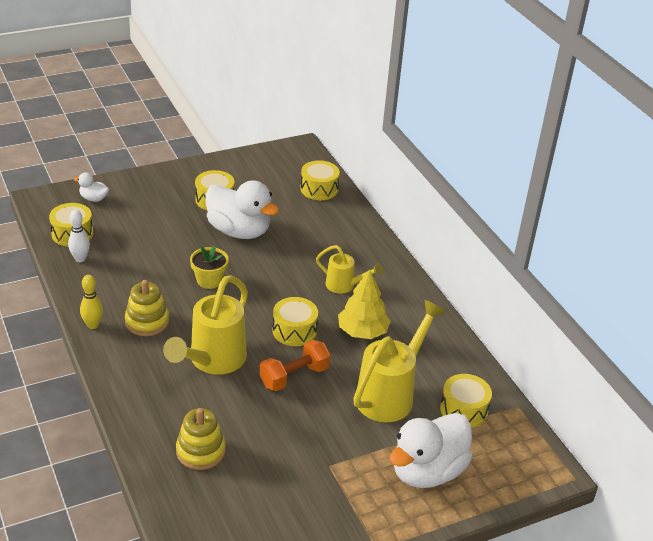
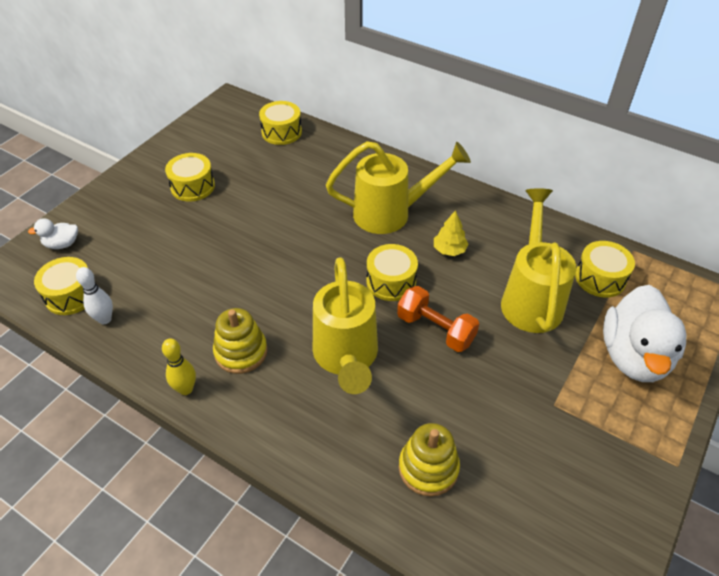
camera: 30 degrees left, 10 degrees up
(209, 280) = (263, 272): yellow flower pot -> none
(239, 231) = (245, 207): white duck -> none
(294, 376) = (435, 329): orange dumbbell -> orange dumbbell turned 75 degrees counterclockwise
(345, 286) = (392, 213): yellow watering can -> yellow watering can, size x1.80
(362, 332) = (449, 250): yellow tree -> yellow tree, size x0.62

